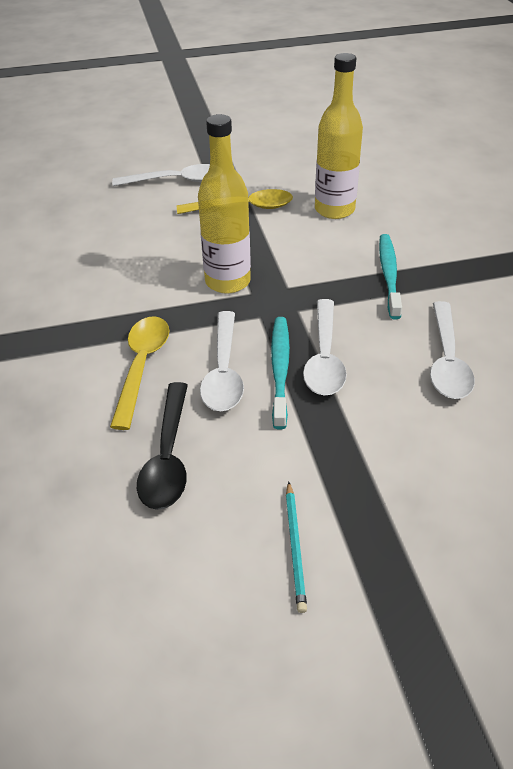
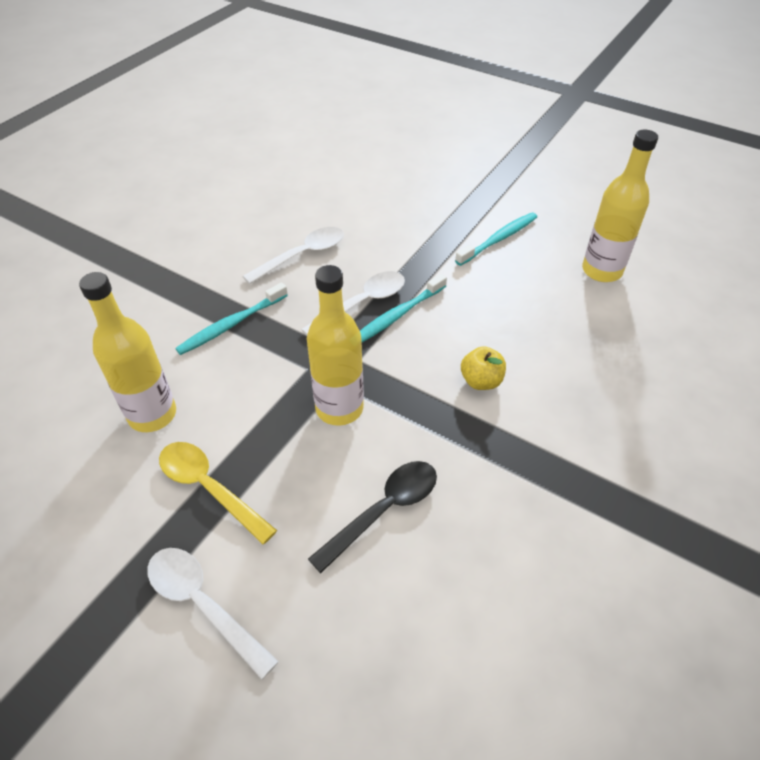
camera: 135 degrees left, 5 degrees up
(118, 601) = (601, 271): none -> yellow bottle
(142, 366) = (481, 381): yellow spoon -> yellow apple
(168, 456) = (519, 314): black spoon -> black spoon (383, 510)
(223, 371) = (432, 339): white spoon -> none
(295, 547) = (499, 239): turquoise pencil -> turquoise toothbrush

